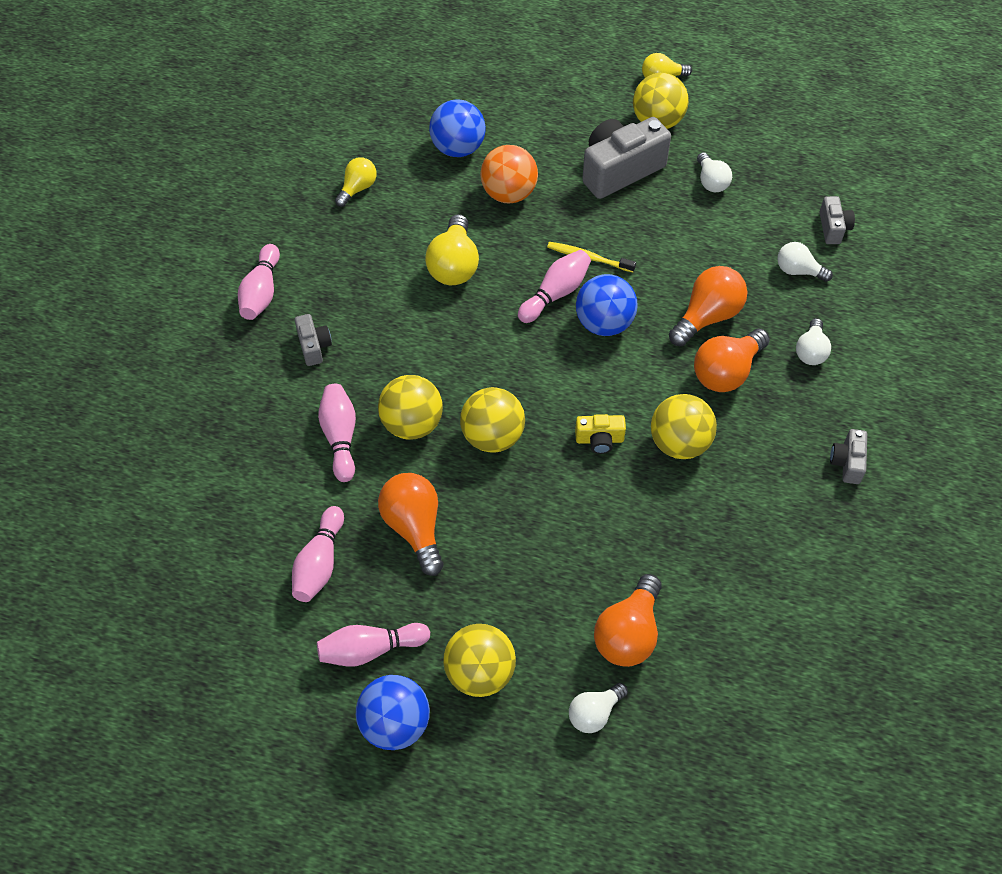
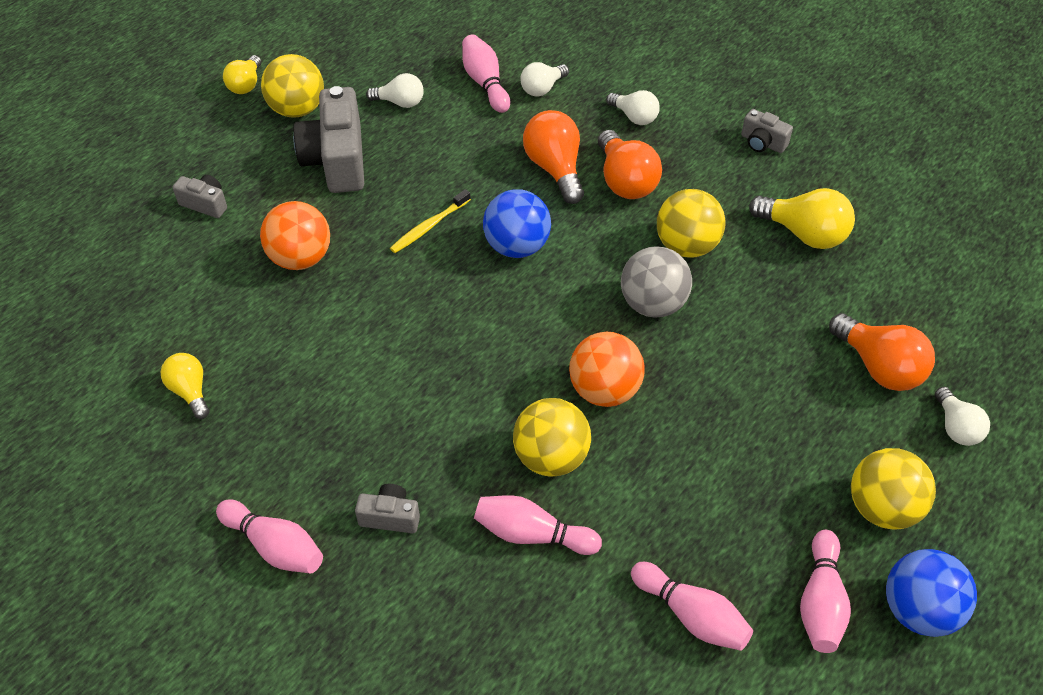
camera: 65 degrees left, 5 degrees down
(414, 527) = (685, 503): orange light bulb -> none
(454, 265) = (363, 341): yellow light bulb -> yellow light bulb (804, 233)
(458, 148) = (205, 277): blue ball -> none
(492, 436) = (604, 390): yellow ball -> orange ball
(555, 293) = (456, 269): pink bowling pin -> pink bowling pin (485, 83)
(599, 440) = (653, 304): yellow camera -> grey ball
(833, 228) = (510, 47): grey camera -> grey camera (205, 204)

